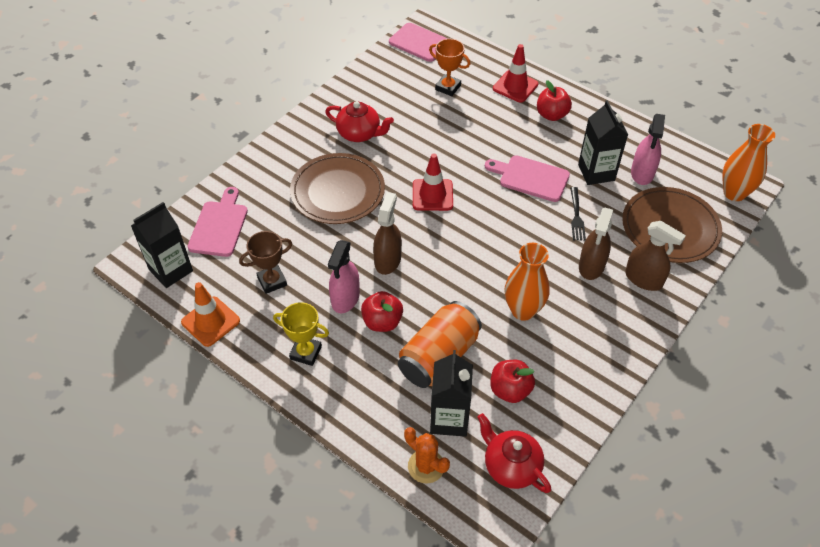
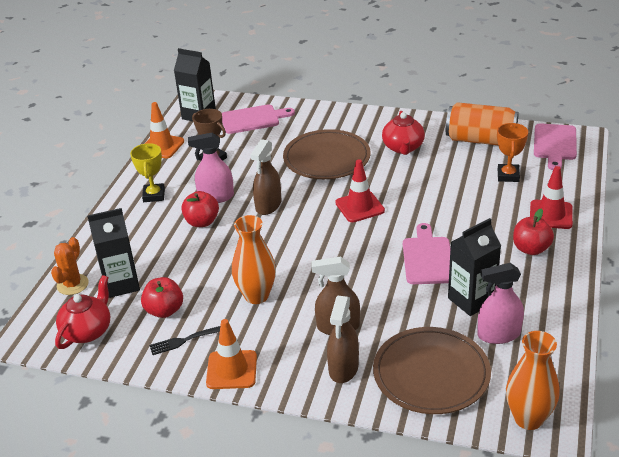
camera: 70 degrees right, 15 degrees down
(387, 260) = (268, 205): brown spray bottle -> brown spray bottle turned 120 degrees clockwise
(439, 357) = (181, 261): orange can -> orange can (480, 140)
(576, 216) = (398, 301): black fork -> black fork (185, 340)
(616, 358) = (231, 370): none -> orange traffic cone

